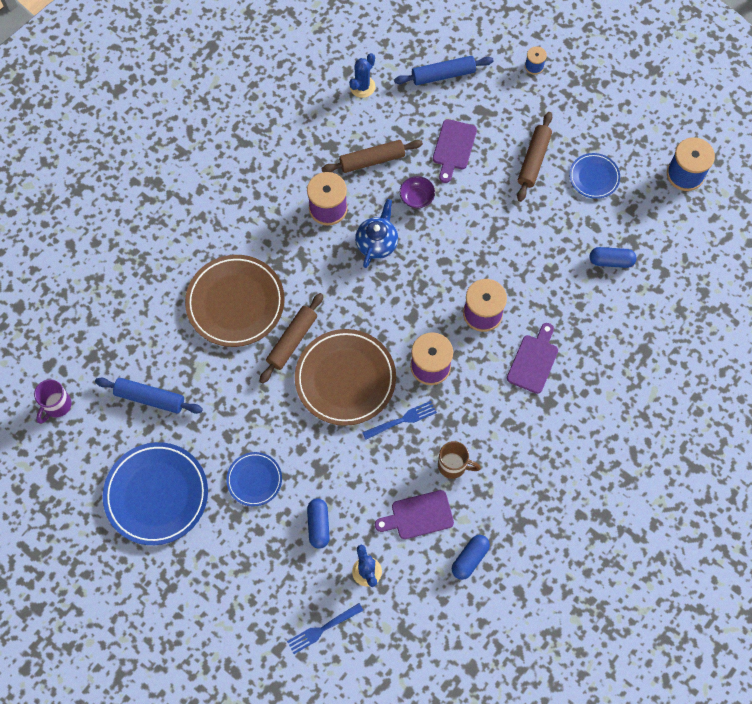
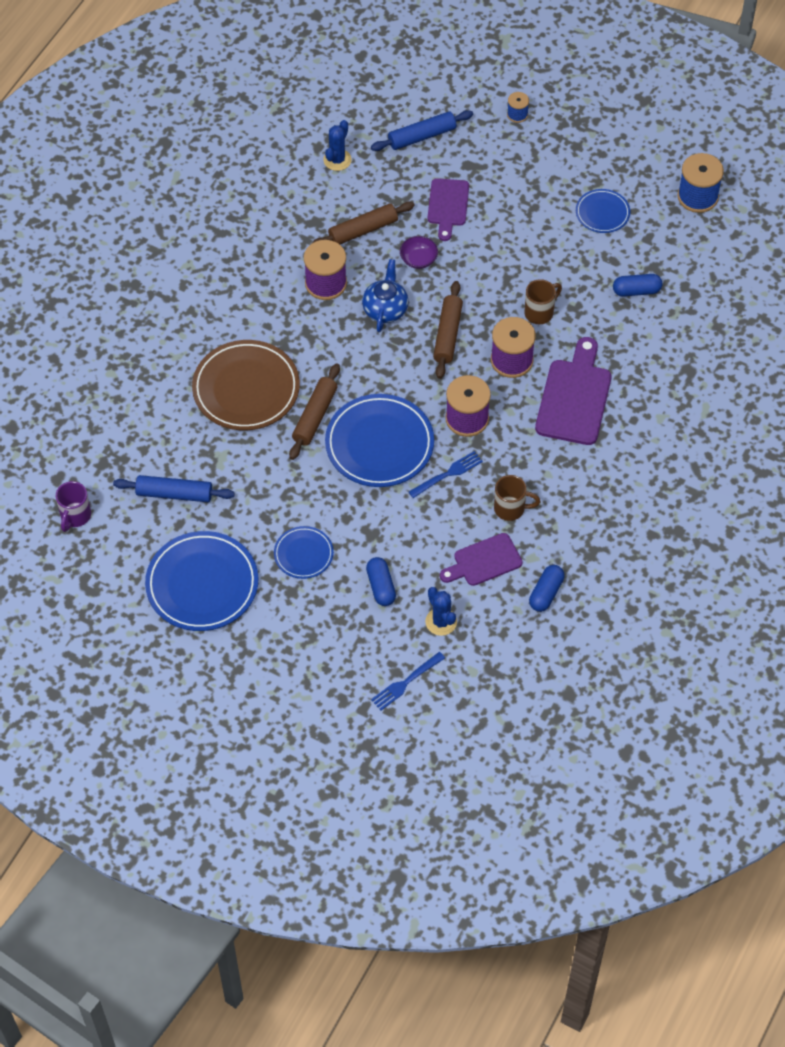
camera: 10 degrees left, 10 degrees down
(345, 379) = (379, 444): brown plate -> blue plate
(518, 269) = (540, 312): none -> brown mug
(533, 160) = (535, 206): brown rolling pin -> brown rolling pin (447, 334)
(533, 361) = (574, 397): purple cutting board -> purple cutting board, size x1.56

